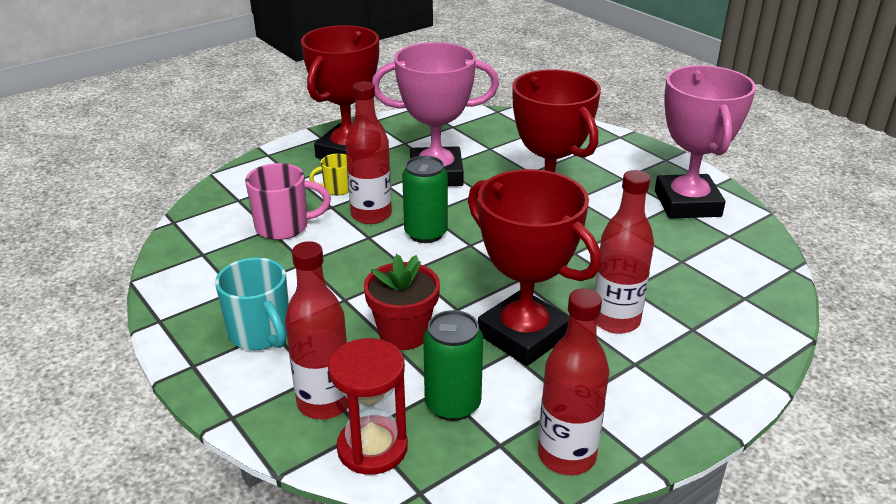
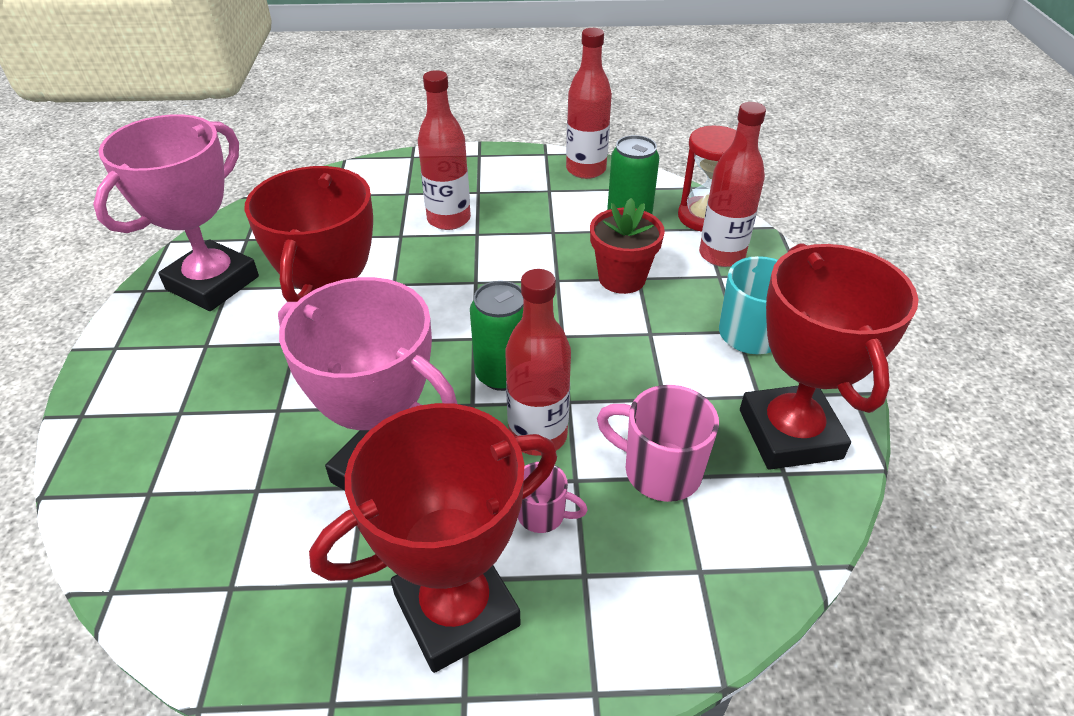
camera: 145 degrees left, 10 degrees up
(337, 189) = (543, 514): yellow mug -> pink mug
(523, 335) = (529, 238): red trophy -> red trophy (790, 434)

